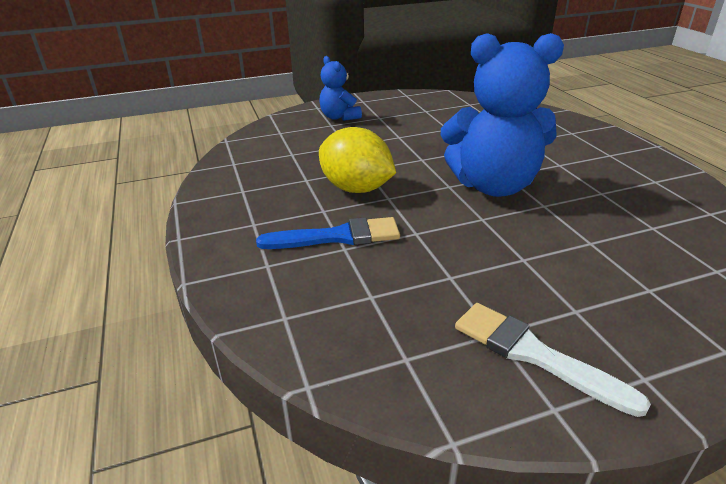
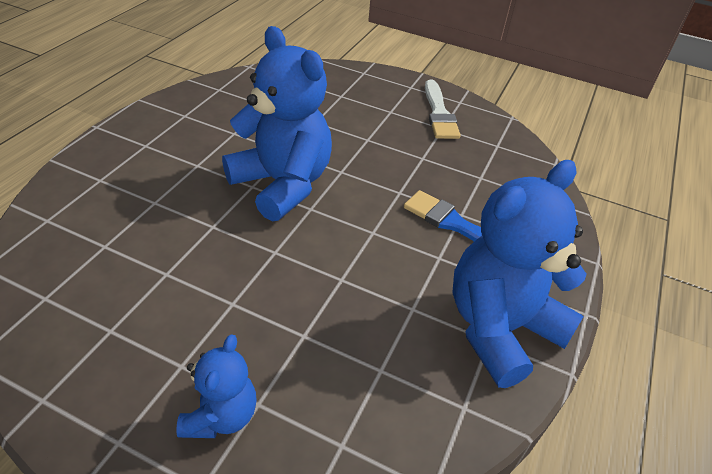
camera: 140 degrees left, 10 degrees up
(240, 198) = (500, 328): none -> blue teddy bear
(356, 188) = (384, 260): yellow lemon -> none

